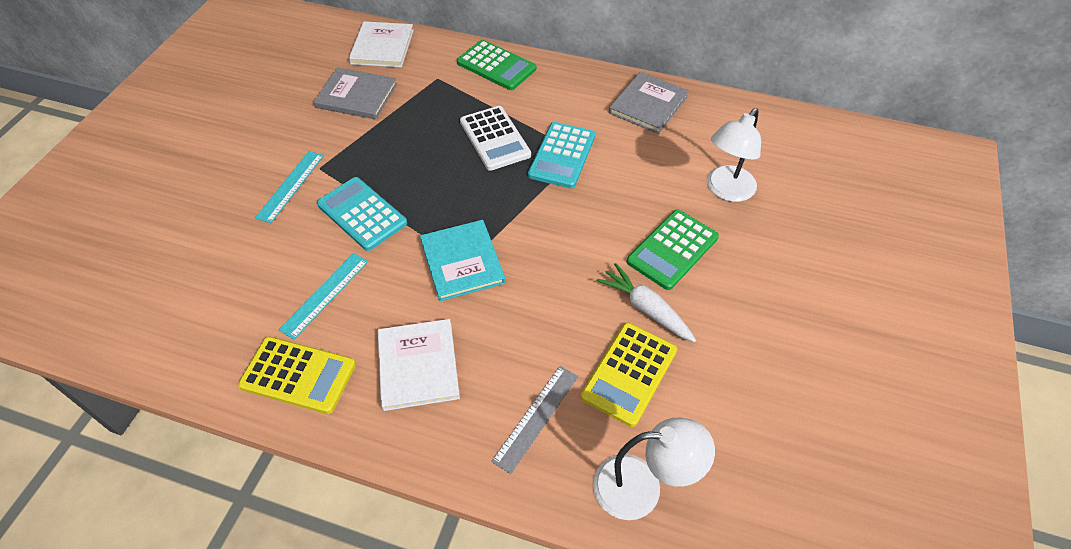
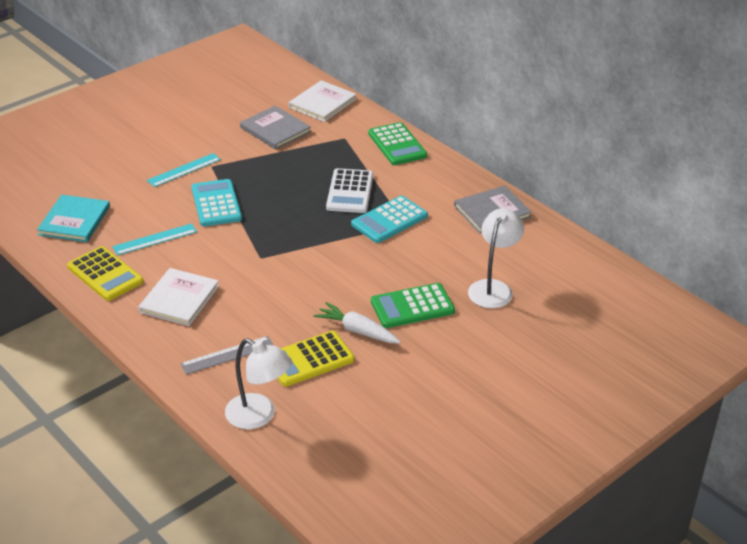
camera: 30 degrees right, 15 degrees down
(462, 261) = (258, 256): turquoise book -> turquoise book (74, 221)
(645, 308) = (357, 330): white carrot -> white carrot turned 45 degrees counterclockwise
(726, 190) = (493, 288): white lamp -> white lamp turned 135 degrees clockwise

